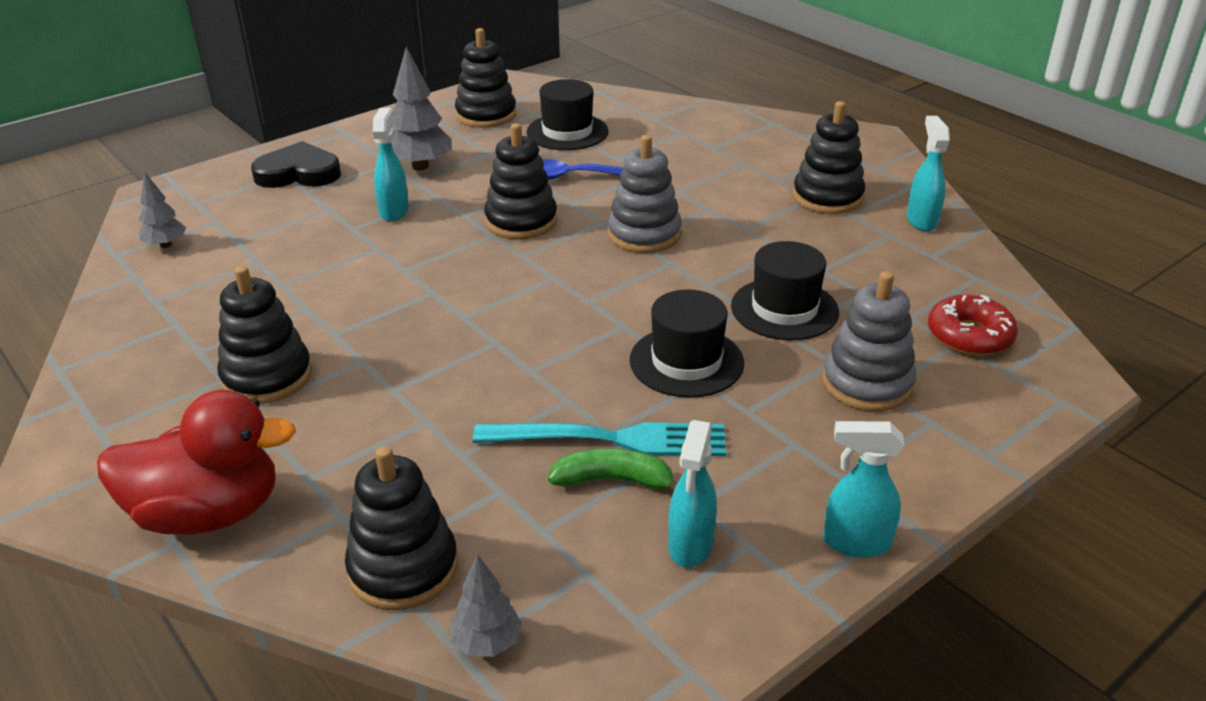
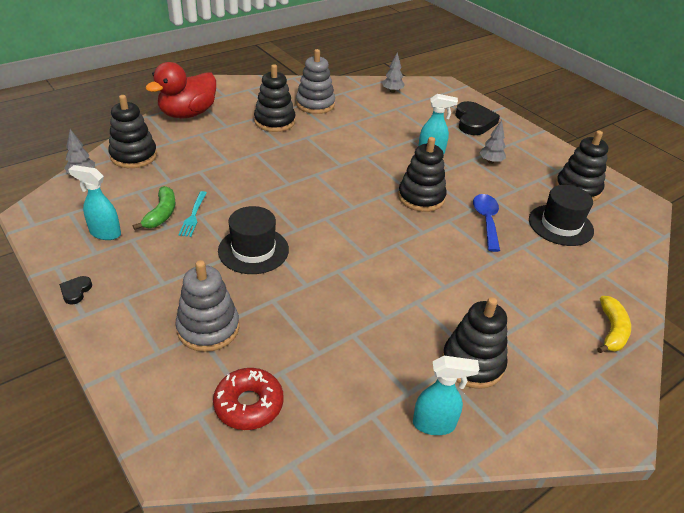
camera: 90 degrees right, 5 degrees up
(208, 513) = (188, 114): red duck -> red duck turned 45 degrees clockwise
(420, 166) = (490, 161): grey tree -> grey tree, size x0.59
(610, 439) = (193, 215): turquoise fork -> turquoise fork, size x0.53
(644, 234) = (405, 248): grey stacking toy -> grey stacking toy (315, 104)
(743, 124) = (611, 330): none -> yellow banana
(784, 309) = (302, 303): black hat -> none
(855, 542) = (76, 291): turquoise spray bottle -> black heart

